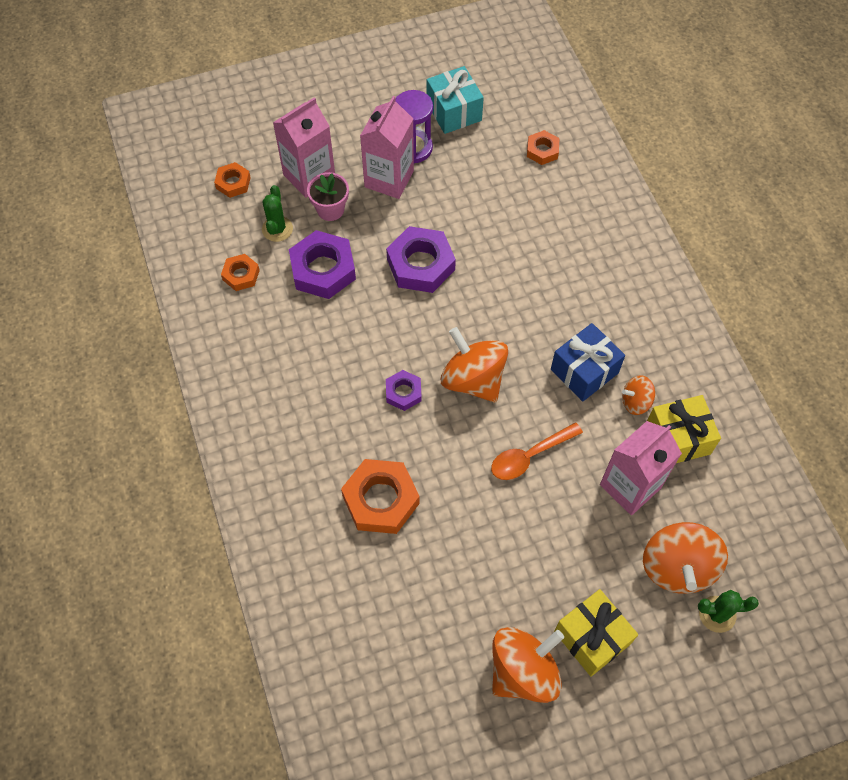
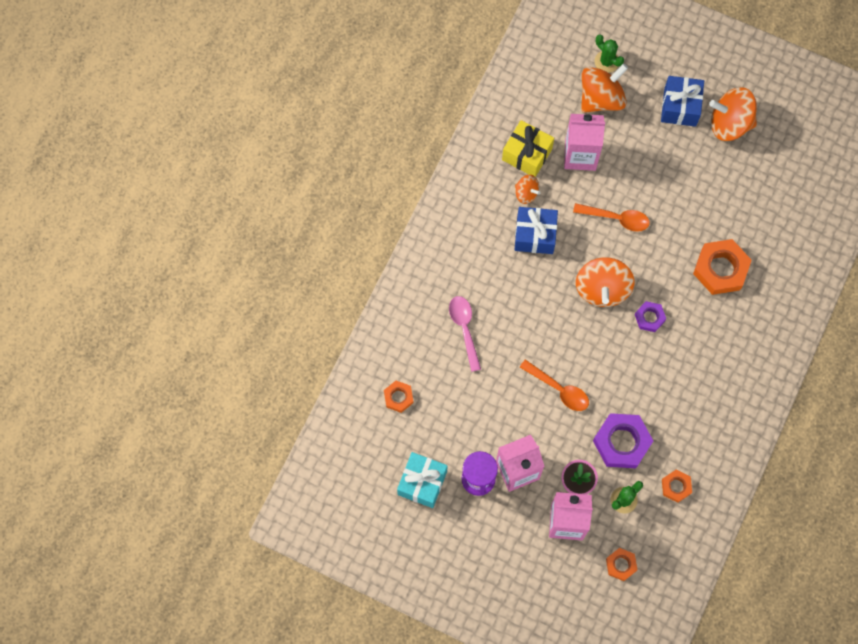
camera: 135 degrees left, 10 degrees up
(421, 264) = (559, 389): purple nut -> orange spoon
(552, 242) = (464, 329): none -> pink spoon
(592, 638) = (680, 107): yellow gift -> blue gift

